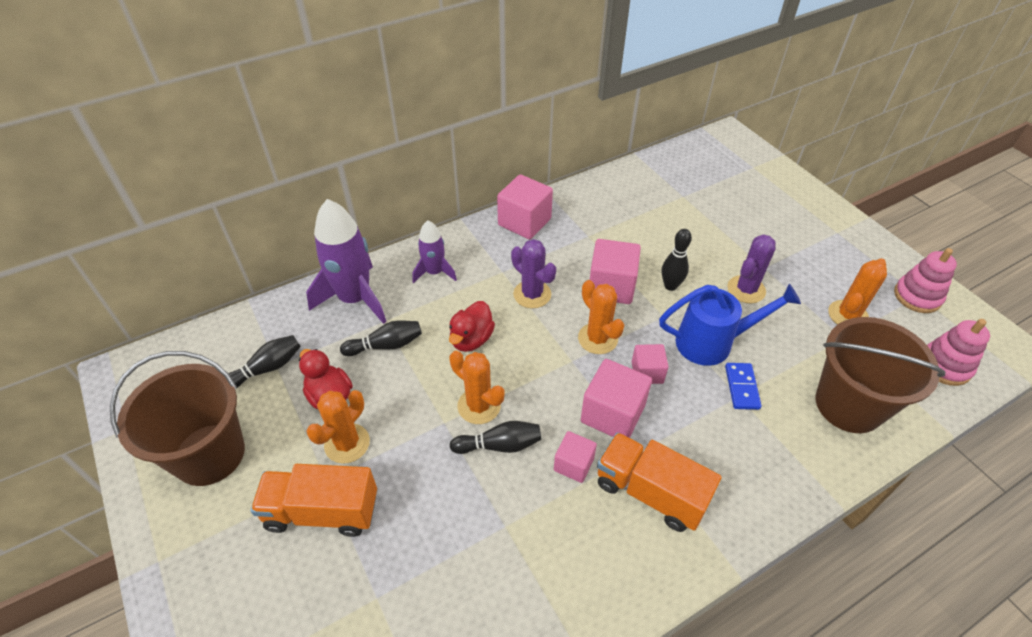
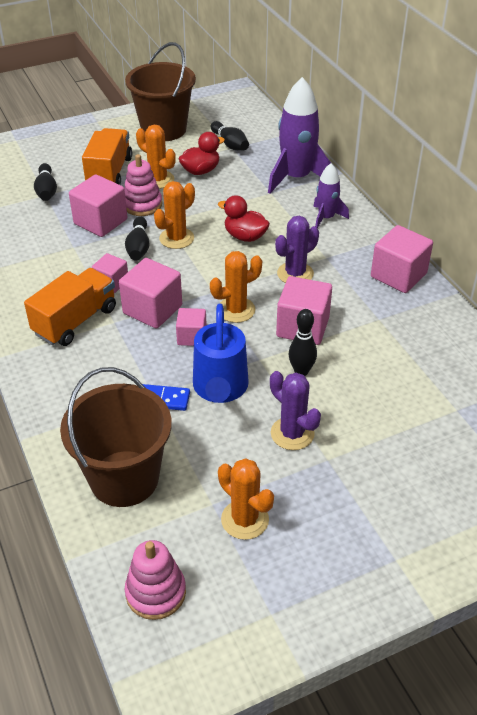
camera: 95 degrees right, 5 degrees down
(386, 345) = (244, 194): black bowling pin -> black bowling pin (46, 190)
(446, 501) = (100, 222): none -> pink cube
(917, 296) = (269, 610): pink stacking toy -> pink stacking toy (142, 205)

